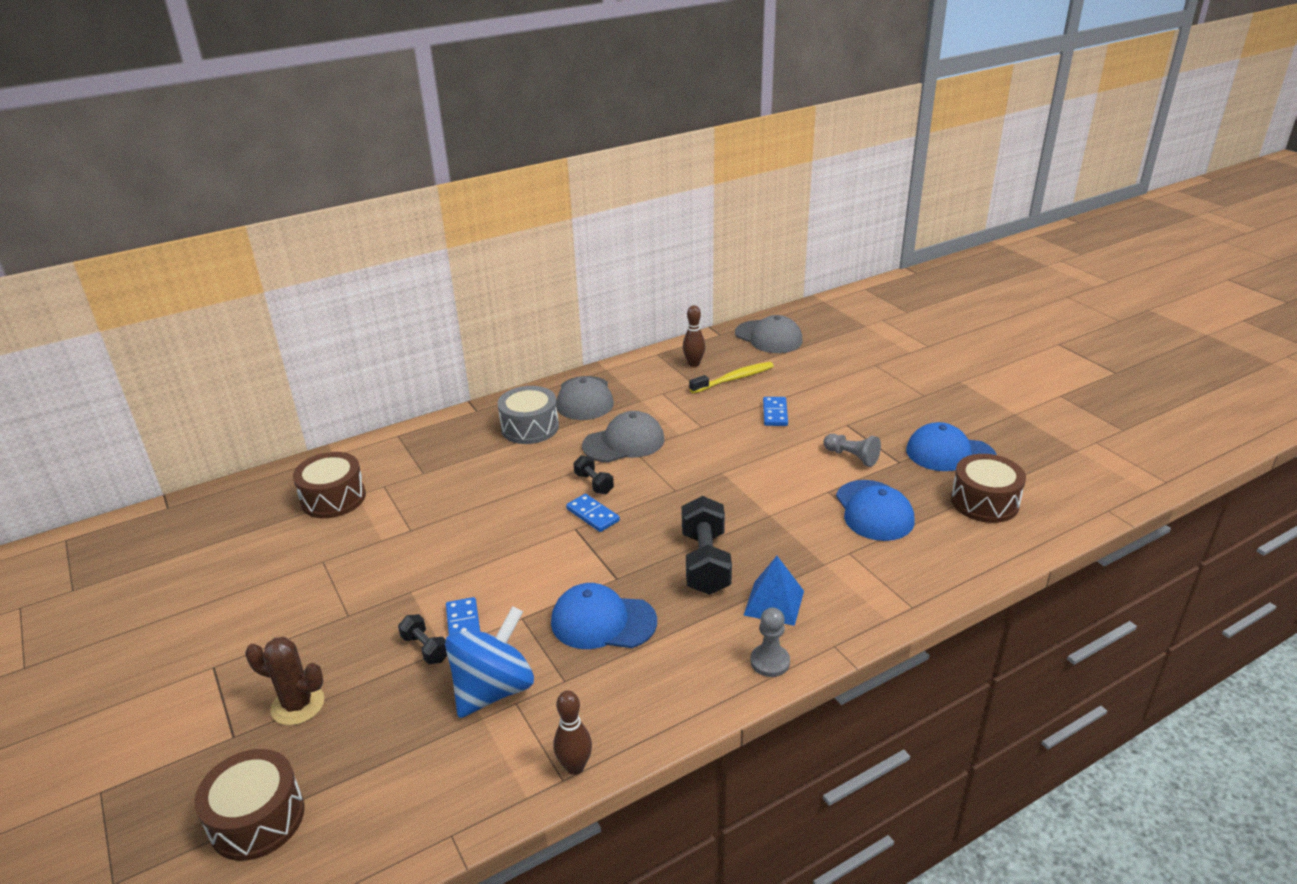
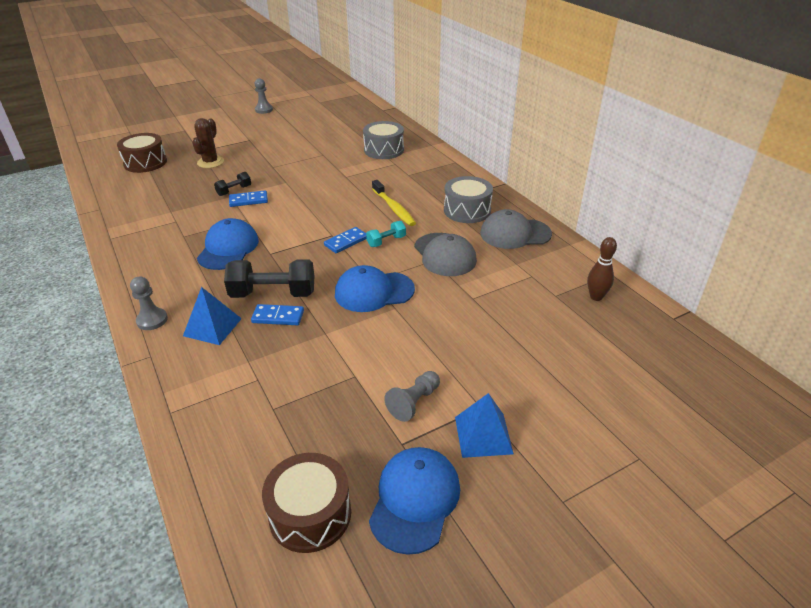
camera: 90 degrees right, 5 degrees up
(61, 670) = (264, 110): none -> grey pawn
(333, 498) = (384, 150): brown drum -> grey drum
(493, 689) = (190, 213): blue spinning top -> none
(575, 767) = (116, 242): brown bowling pin -> none
(594, 483) = (386, 241): black dumbbell -> turquoise dumbbell
(734, 379) = (569, 324): yellow toothbrush -> yellow toothbrush (394, 208)
(768, 337) = (681, 358): grey cap -> none
(775, 413) = (500, 350): blue domino -> blue domino (278, 317)
(874, 511) = (315, 407): blue cap -> blue cap (374, 292)
(876, 424) = (483, 435): none -> blue pyramid

